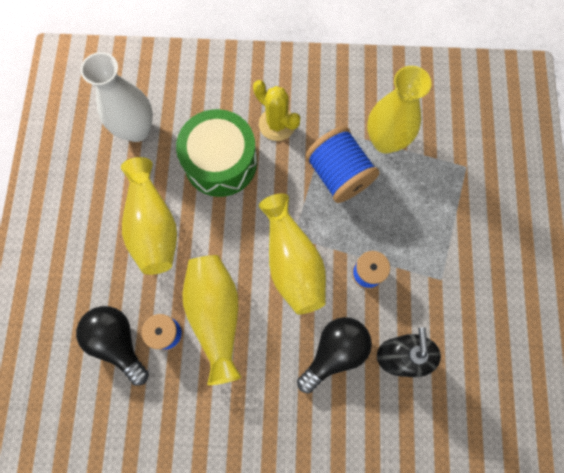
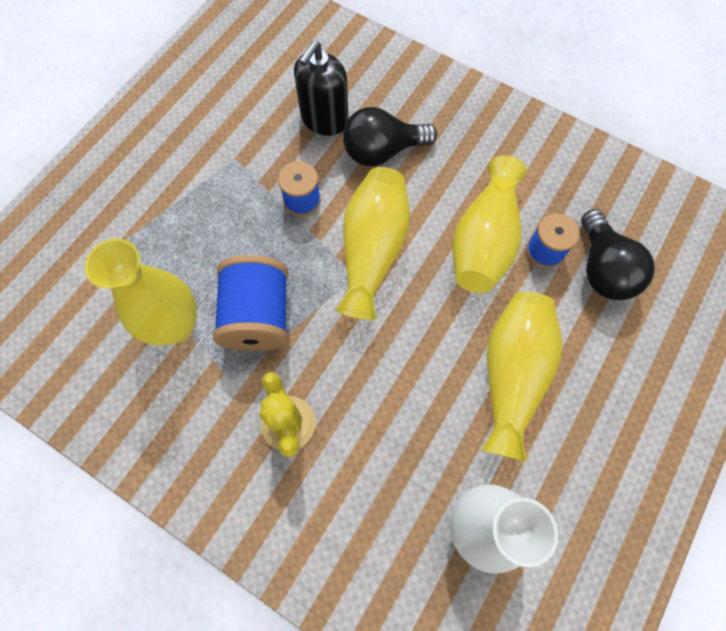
camera: 150 degrees left, 5 degrees down
(220, 162) = (389, 412): green drum -> none

